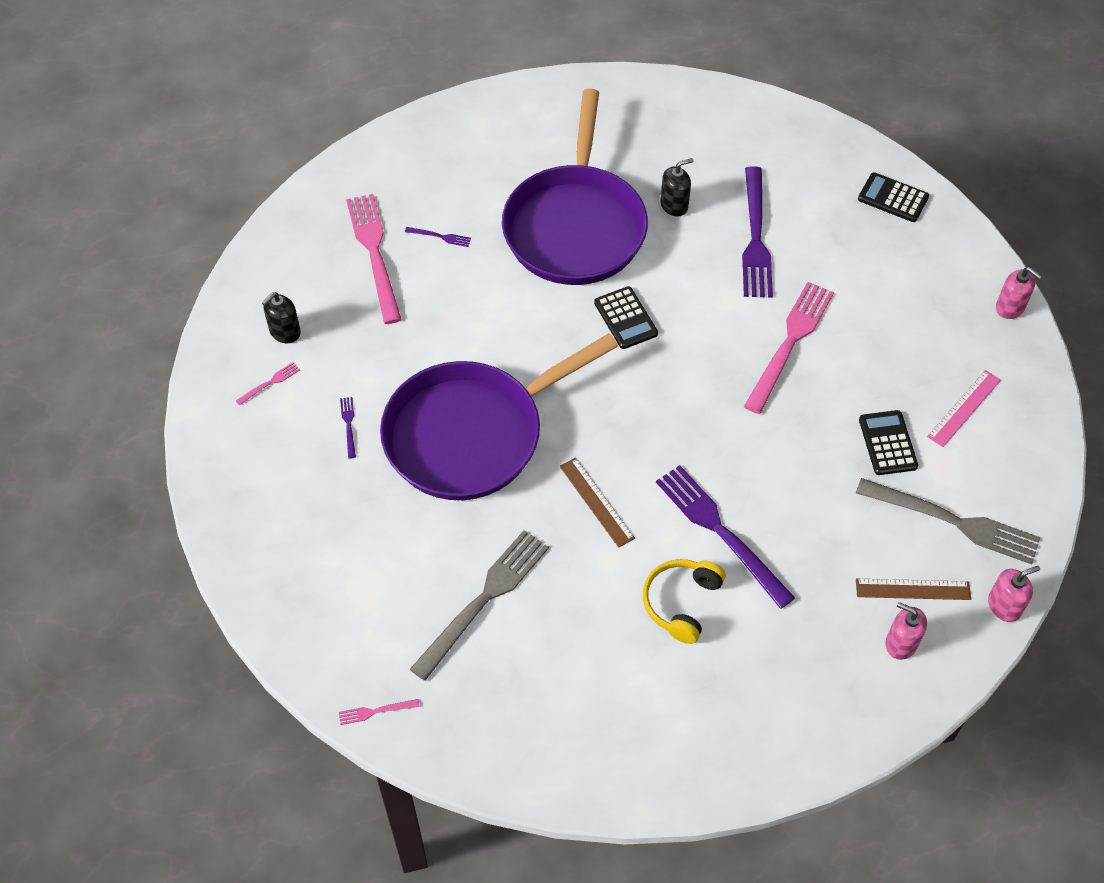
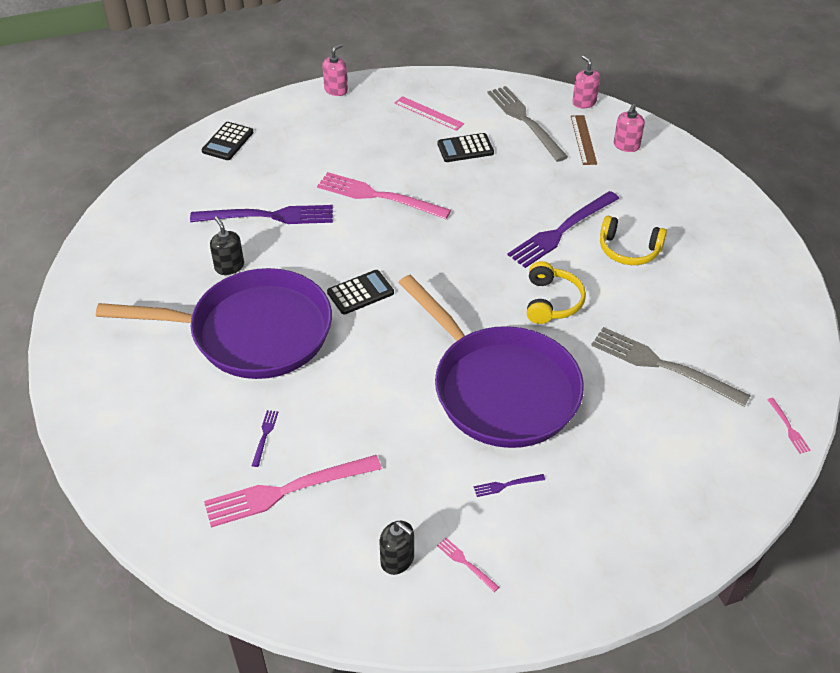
camera: 95 degrees left, 10 degrees down
(596, 502) = (551, 302): brown ruler -> yellow headphones
(953, 522) = (525, 121): grey fork -> grey fork turned 45 degrees counterclockwise

